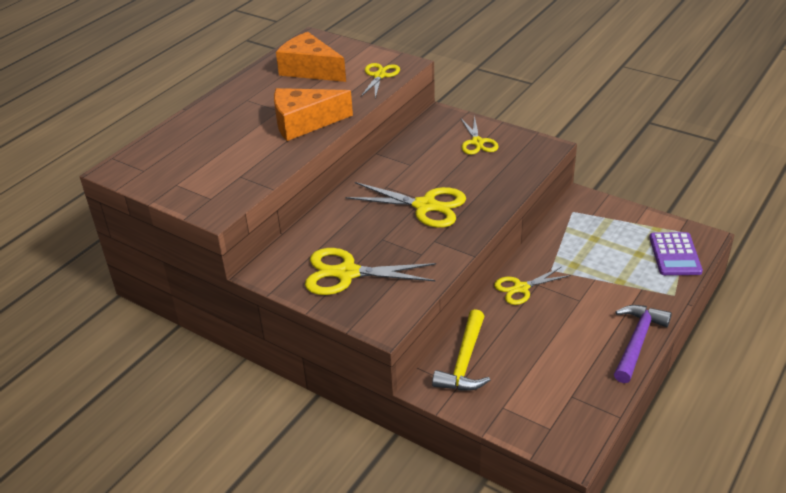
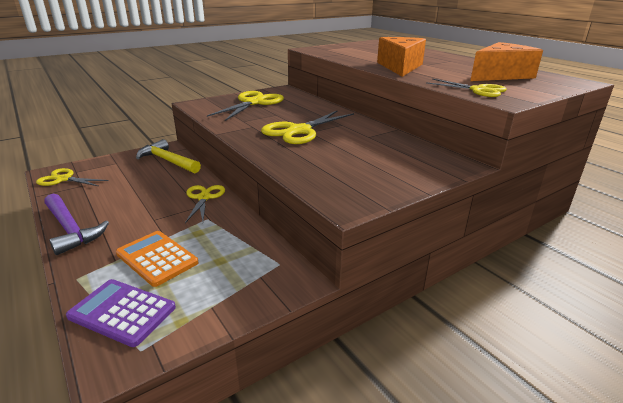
camera: 110 degrees right, 10 degrees down
(477, 142) = (387, 169): yellow scissors -> yellow scissors (63, 179)
(620, 269) = (157, 258): none -> orange calculator

